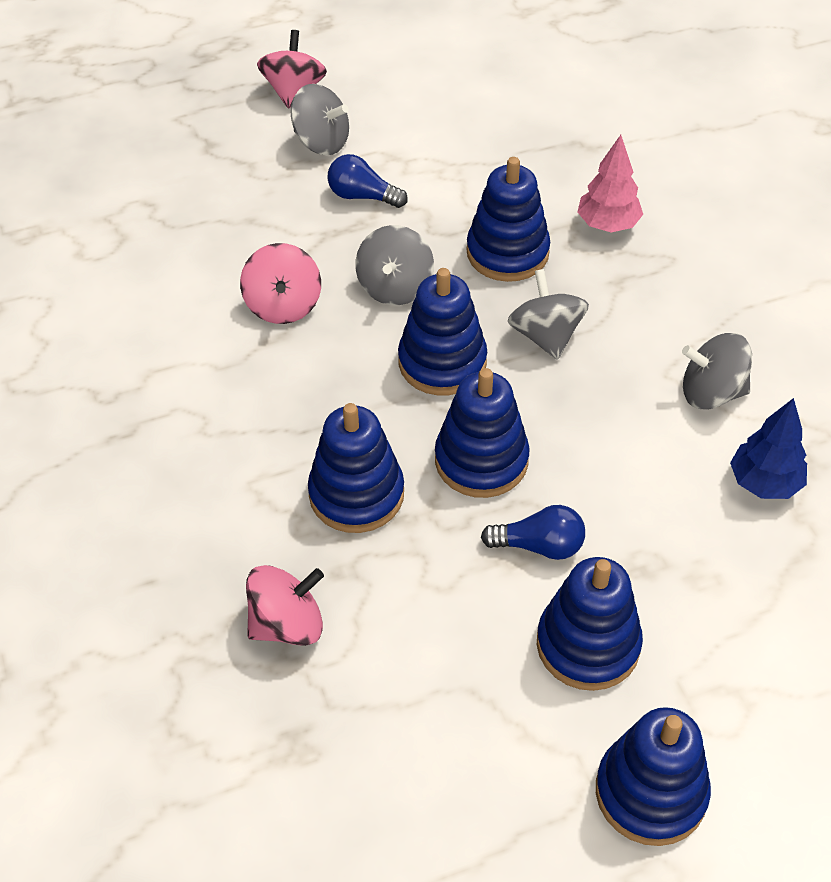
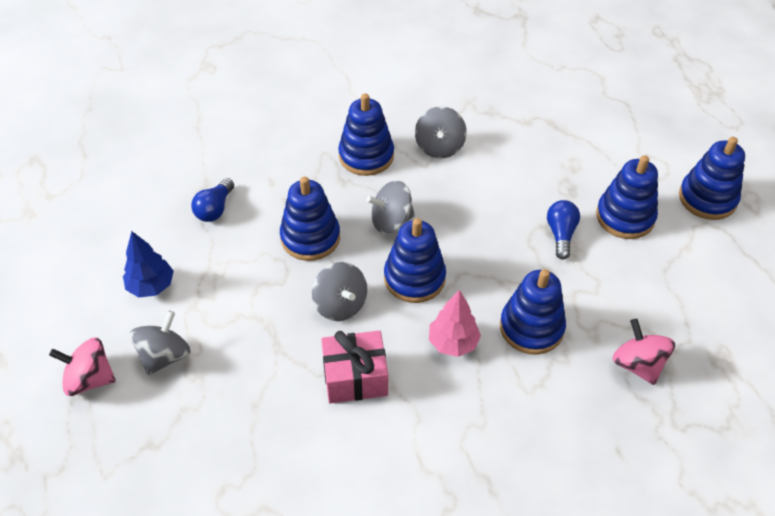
camera: 90 degrees left, 0 degrees up
(283, 305) = (355, 377): pink spinning top -> pink gift
(363, 196) = (237, 326): blue light bulb -> blue light bulb (215, 209)
(395, 287) = (340, 305): grey spinning top -> grey spinning top turned 45 degrees clockwise
(481, 460) = (498, 260): blue stacking toy -> blue stacking toy (366, 156)
(608, 224) = (288, 182): pink tree -> pink tree (453, 342)
(764, 483) = (505, 132): blue tree -> blue tree (151, 286)

